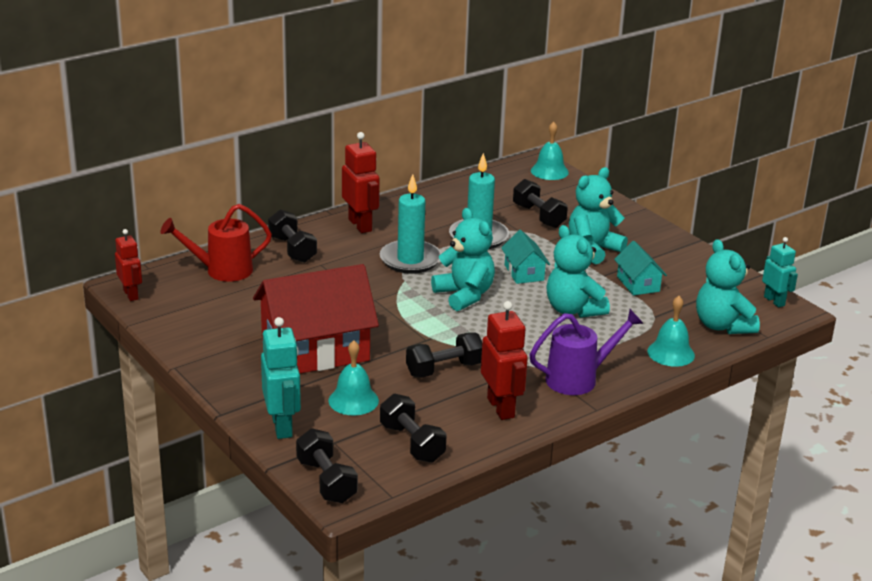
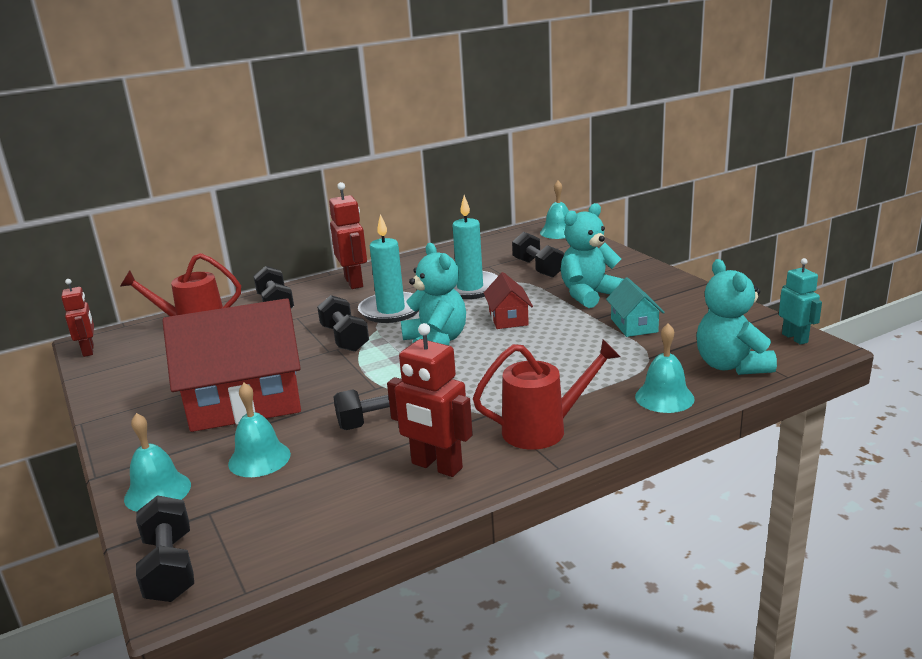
camera: 10 degrees right, 5 degrees down
(282, 426) = (157, 491): turquoise robot -> turquoise bell
(412, 443) = (306, 513): black dumbbell -> black dumbbell (345, 338)
(501, 408) = (436, 466): red robot -> red robot turned 135 degrees clockwise
(524, 272) = (508, 318): turquoise house -> red house
(573, 309) = (554, 353): turquoise teddy bear -> none
(578, 379) = (543, 430): purple watering can -> red watering can

